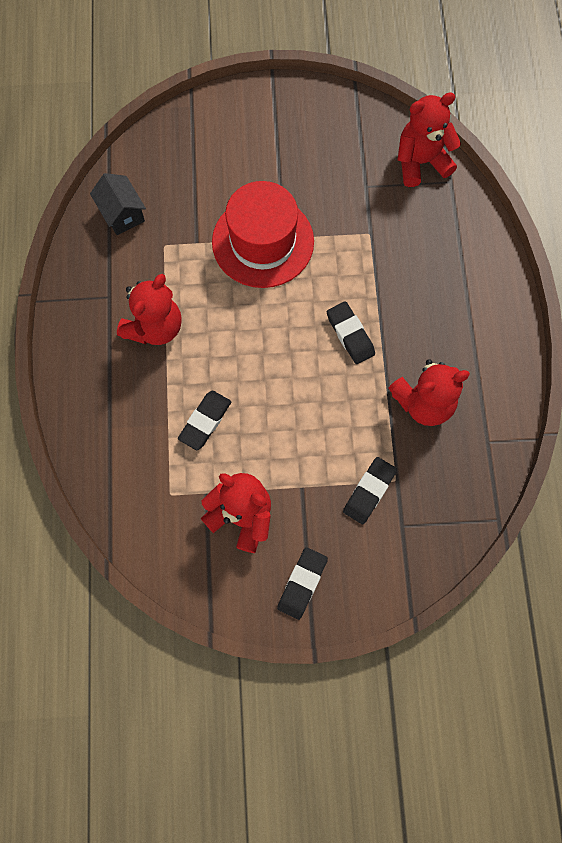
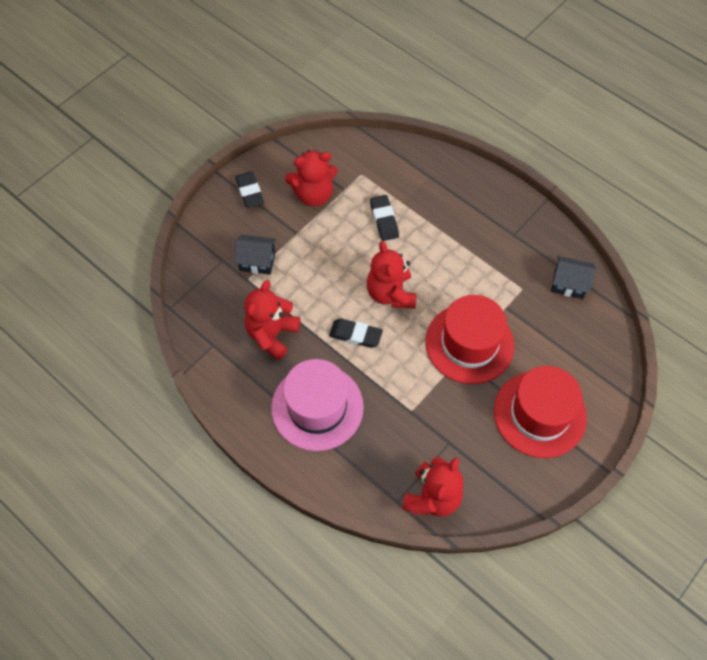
camera: 135 degrees right, 10 degrees down
(155, 327) = (469, 241): red teddy bear -> red teddy bear (390, 293)
(273, 145) = (539, 414): none -> red hat
(369, 491) = (257, 261): black eraser -> black house
(445, 303) = (317, 407): none -> pink hat

